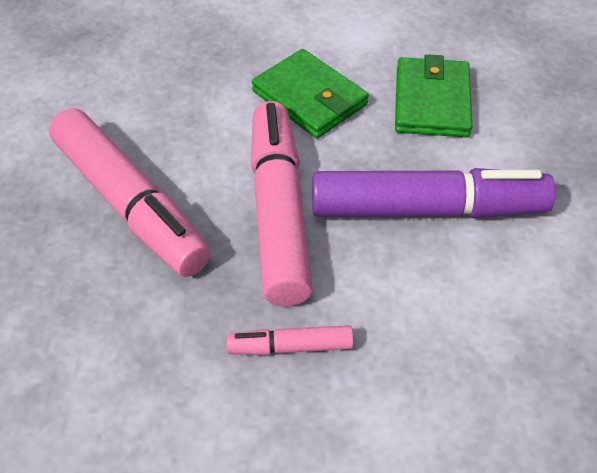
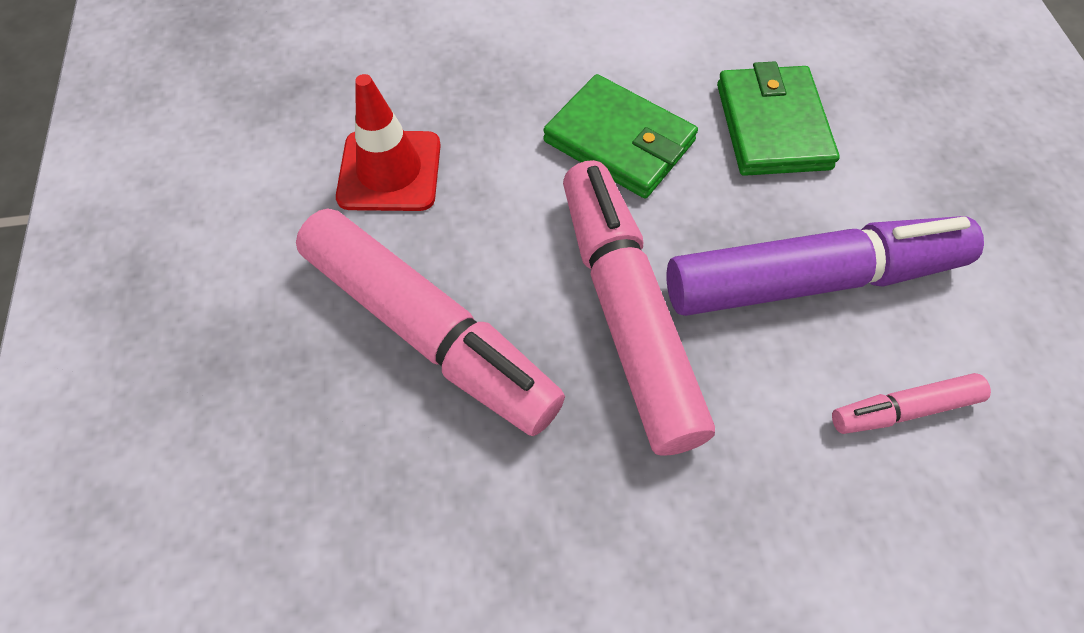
camera: 10 degrees left, 10 degrees up
(132, 97) = (389, 171): none -> red traffic cone
(290, 347) = (697, 511): pink marker -> pink marker (903, 409)

